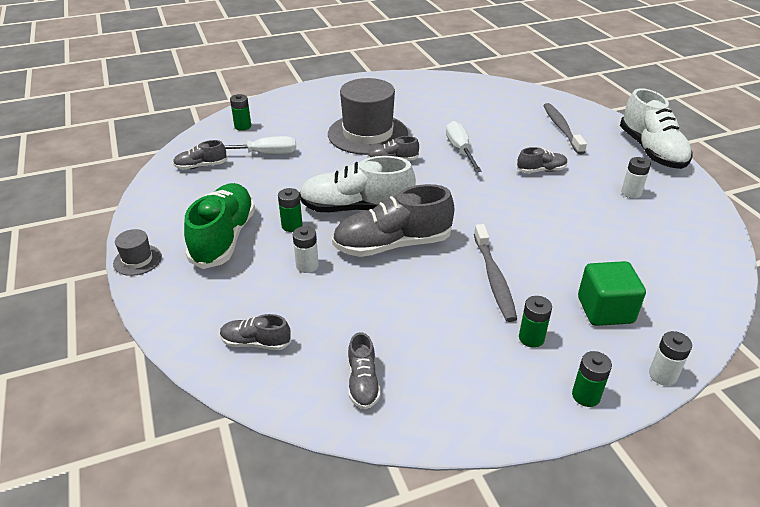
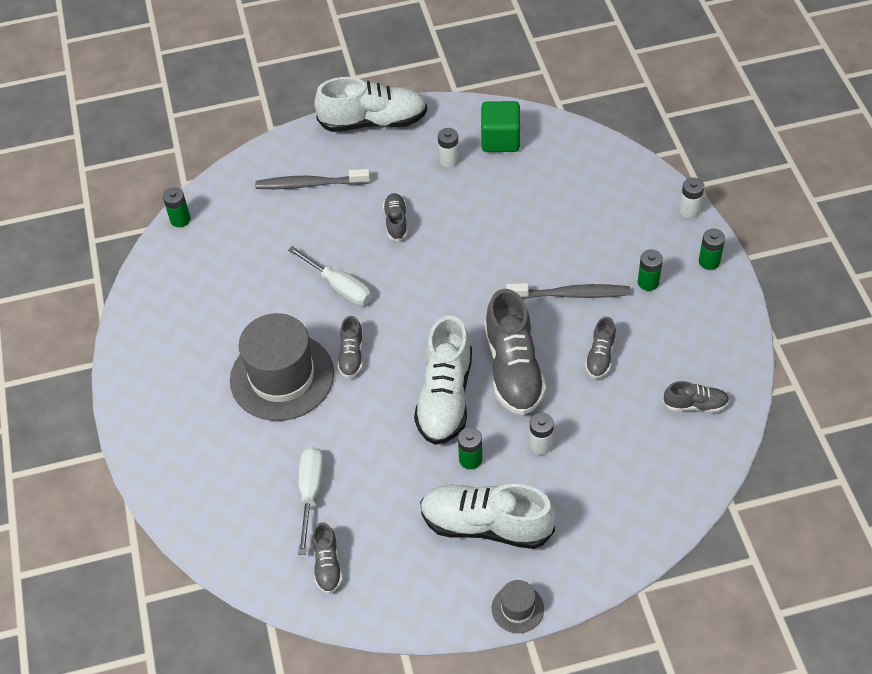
camera: 80 degrees left, 15 degrees up
(224, 238) = (486, 525): green shoe -> white shoe
(243, 126) = (229, 523): green battery -> green battery (180, 219)
(256, 343) = (647, 486): grey shoe -> grey shoe (600, 356)
(460, 150) = (339, 287): white screwdriver -> white screwdriver turned 135 degrees counterclockwise
(605, 310) = (617, 225): green cube -> green cube (500, 140)

